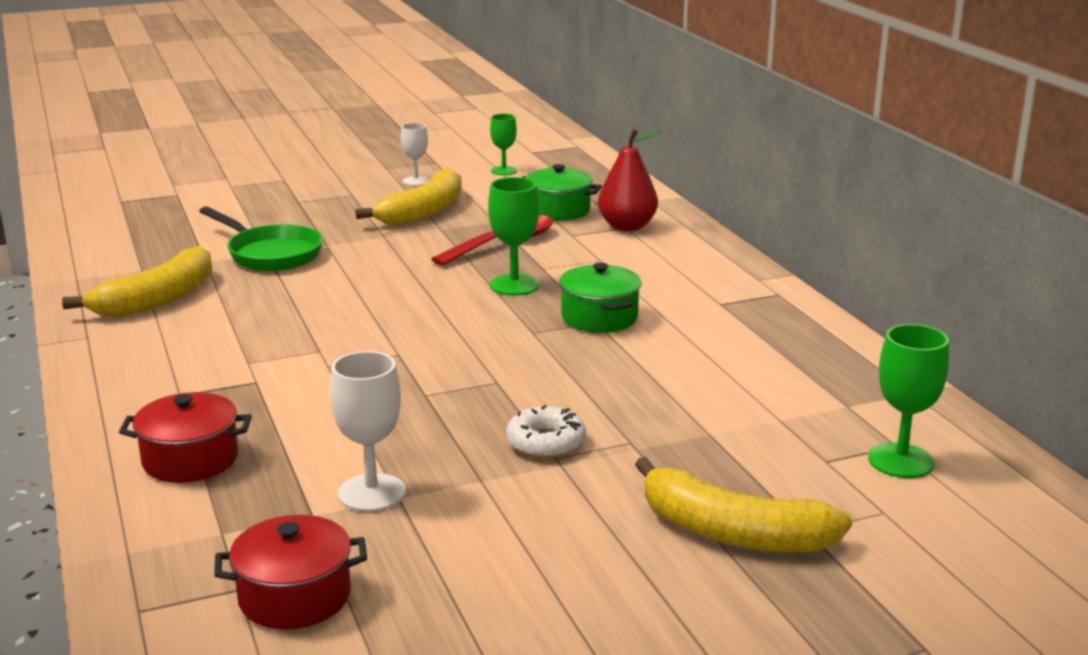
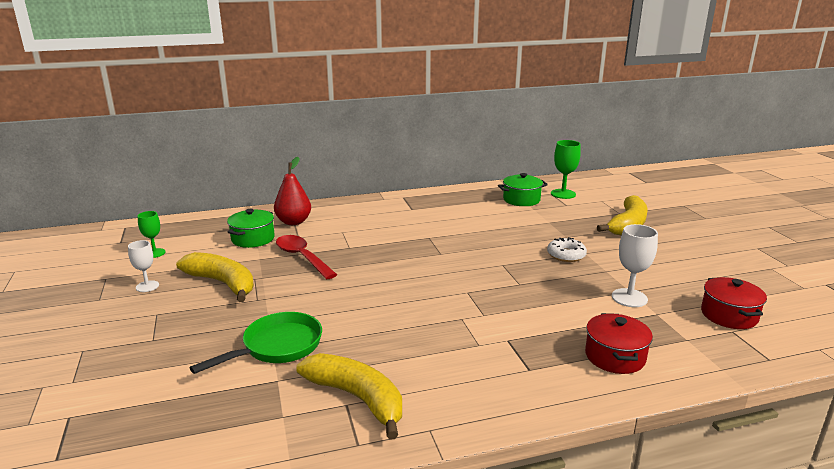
camera: 85 degrees left, 0 degrees up
(514, 285) = (372, 256): green goblet -> none
(599, 318) = (424, 236): green pot -> green pot (521, 200)

